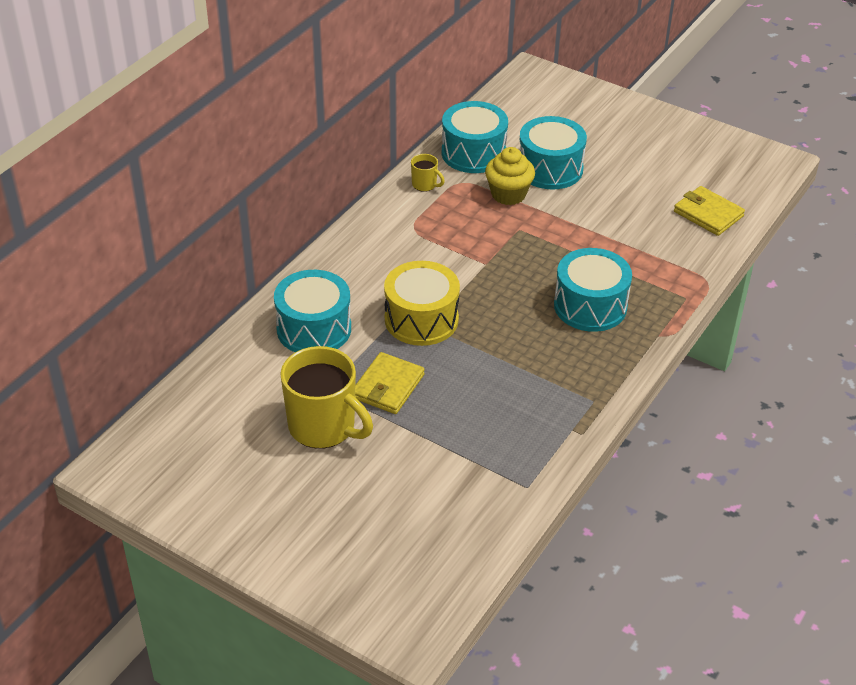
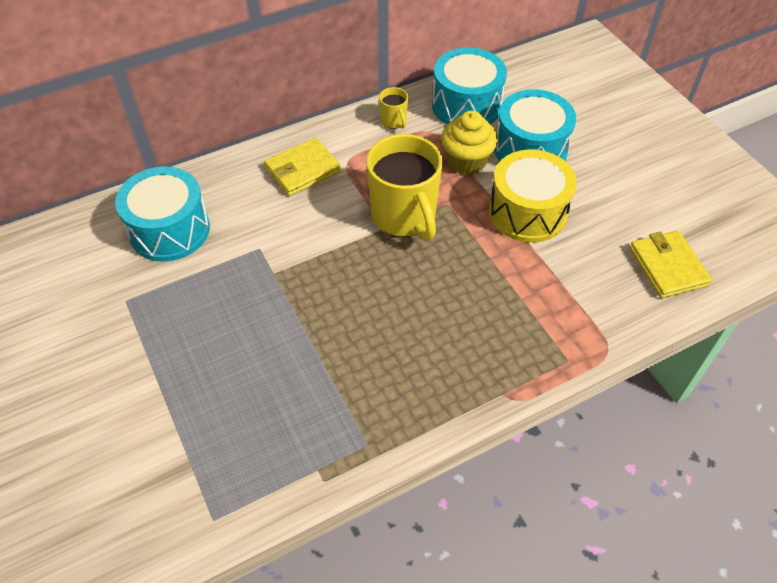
camera: 30 degrees right, 10 degrees up
(323, 427) = (86, 342): yellow mug -> yellow mug (404, 216)
(388, 386) = (181, 324): yellow wallet -> yellow wallet (303, 170)
(421, 319) = (273, 263): yellow drum -> yellow drum (527, 212)
(590, 306) = (453, 323): turquoise drum -> none

